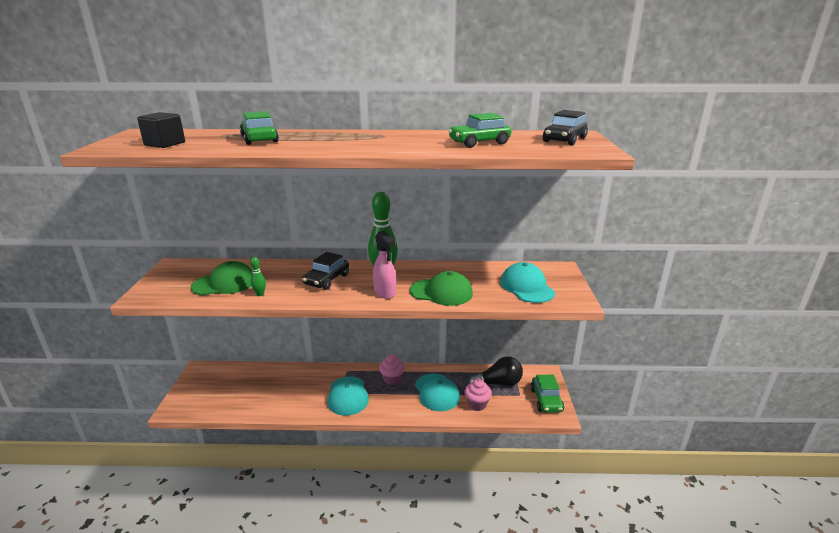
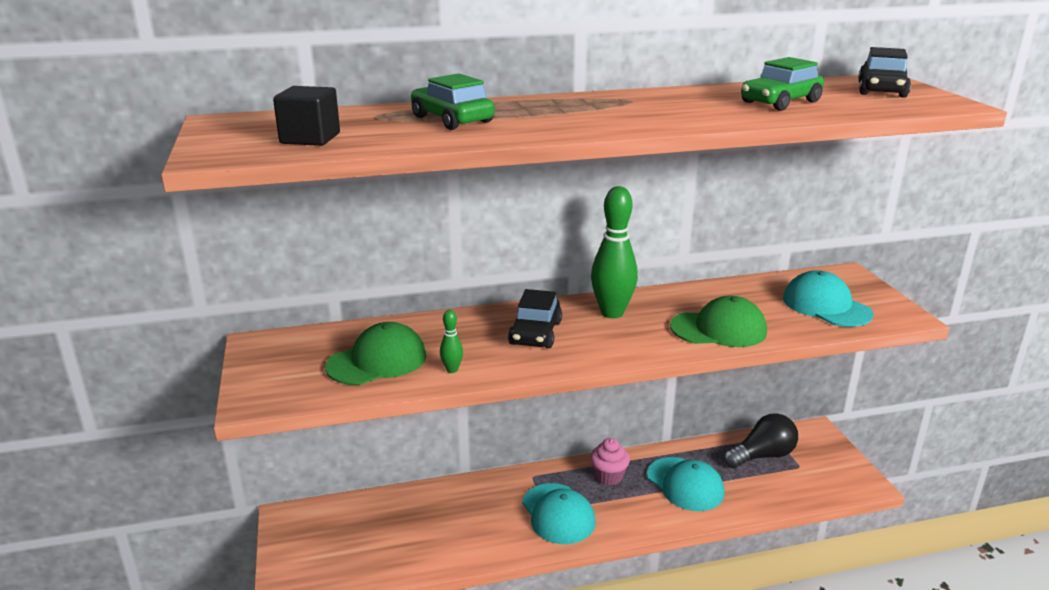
camera: 15 degrees left, 0 degrees up
(385, 292) = (640, 340): pink spray bottle -> none
(477, 404) = (751, 491): pink cupcake -> none
(546, 400) = (839, 468): green car -> none

